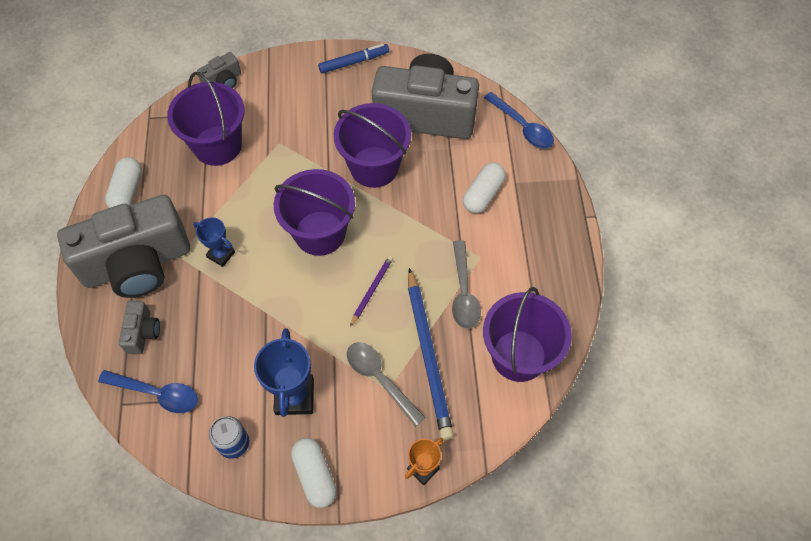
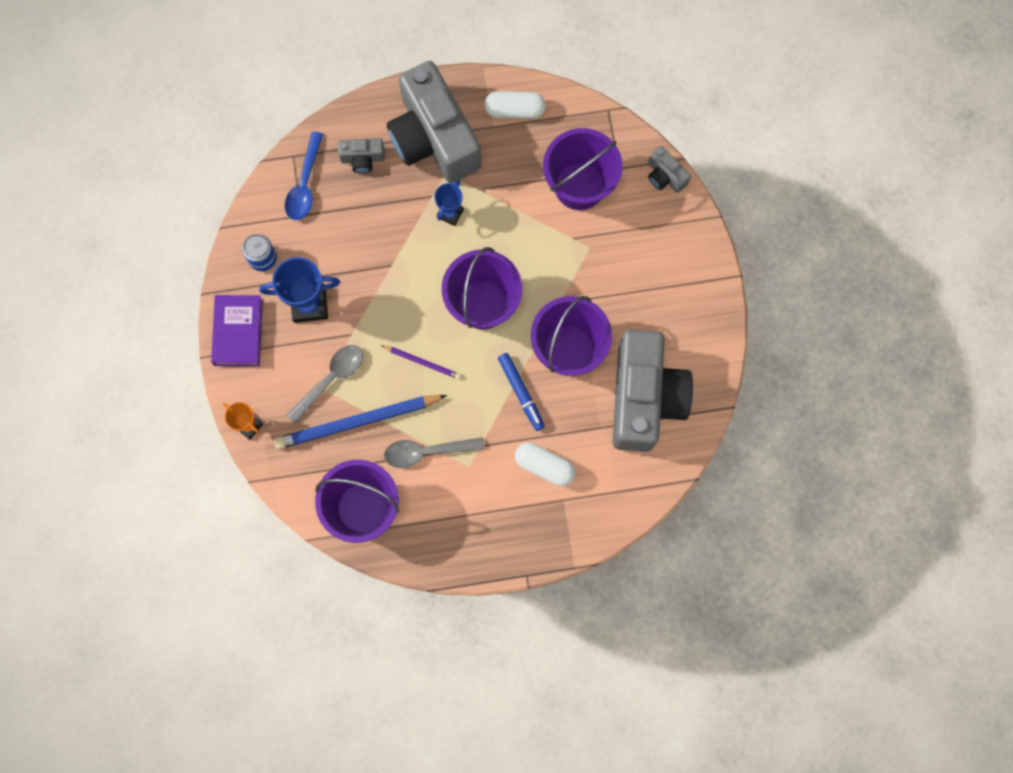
camera: 85 degrees right, 15 degrees up
(315, 475) = (238, 332): white capsule -> purple book
(354, 62) = (709, 312): blue marker -> blue marker (521, 393)
(522, 127) = (638, 506): blue spoon -> none

